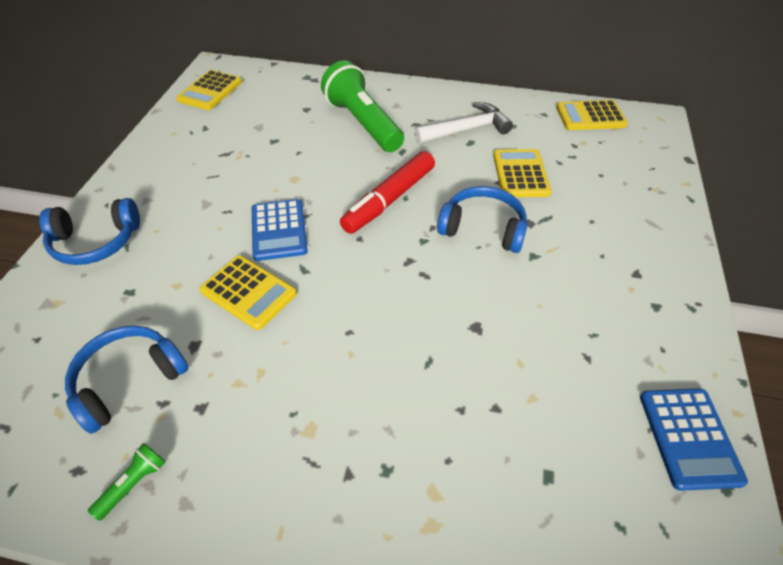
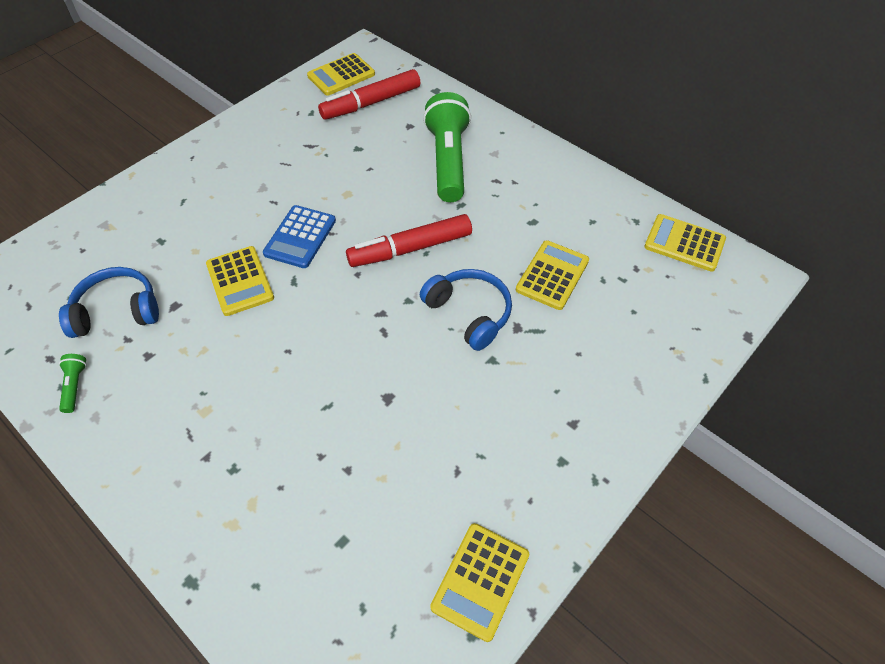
camera: 30 degrees right, 5 degrees up
(96, 242) = (165, 187): blue headphones -> none
(134, 483) = (75, 386): green flashlight -> green flashlight turned 75 degrees counterclockwise
(256, 103) = (371, 103): none -> red marker
(467, 129) = (541, 206): white hammer -> none
(689, 438) = (480, 580): blue calculator -> yellow calculator

